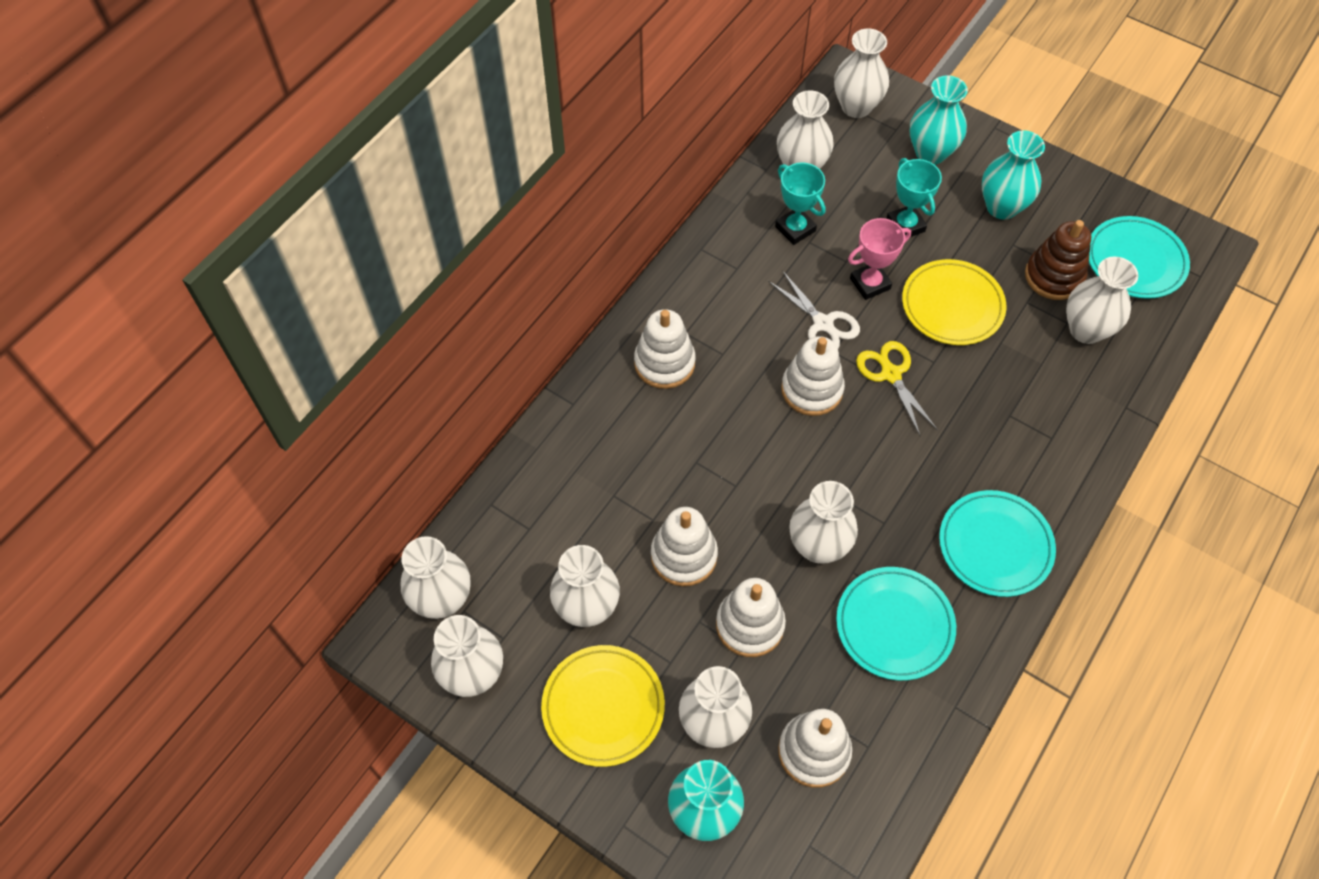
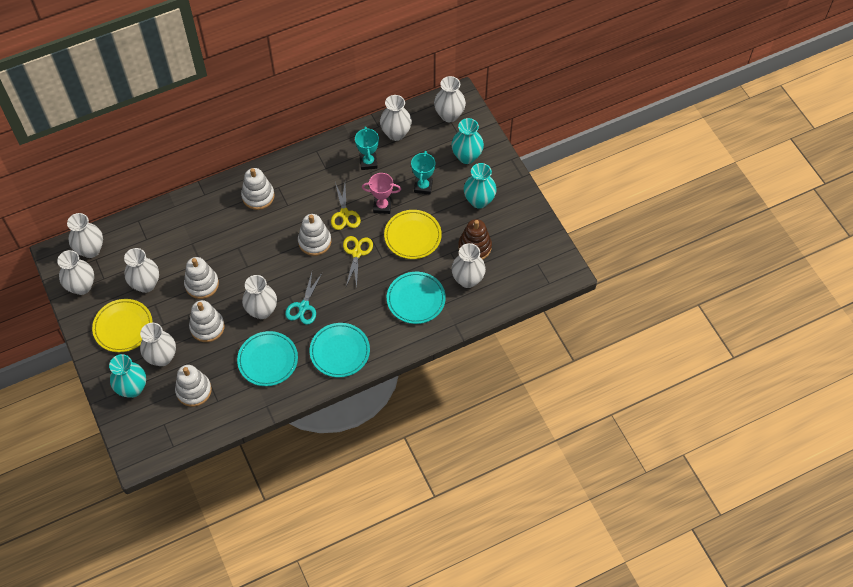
camera: 30 degrees right, 0 degrees up
(823, 323) = (344, 214): white scissors -> yellow scissors
(879, 503) = (303, 306): none -> turquoise scissors
(1135, 261) = (522, 259): turquoise plate -> turquoise plate (416, 299)

